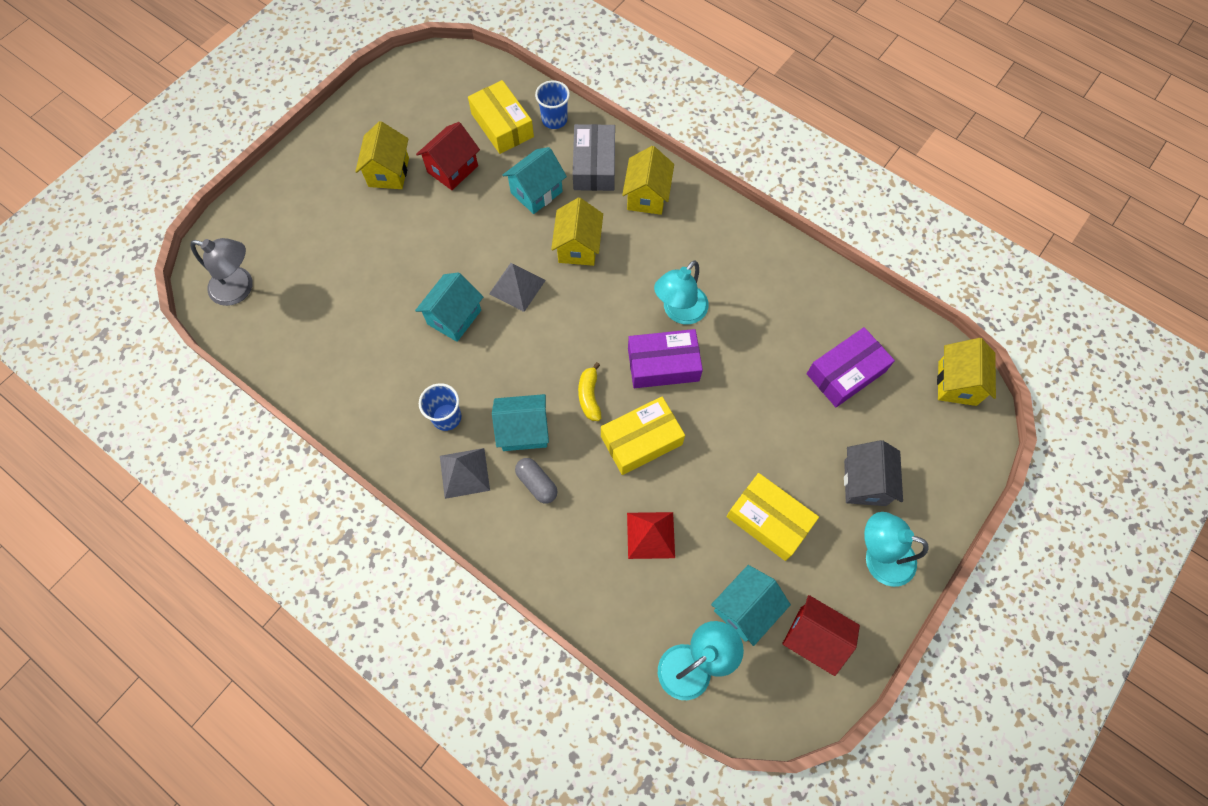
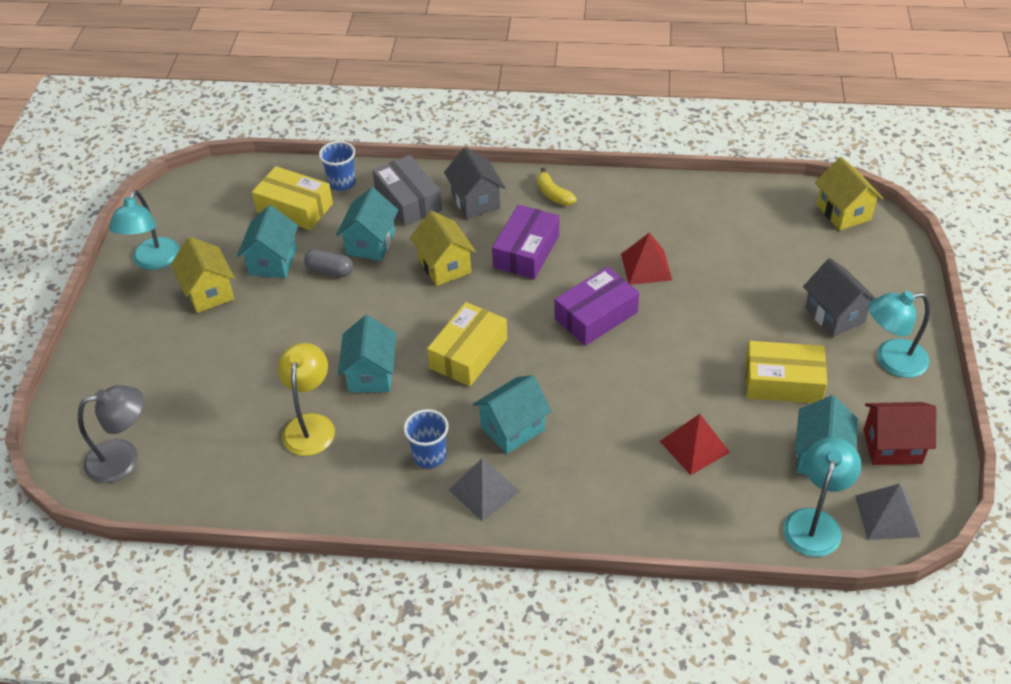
camera: 30 degrees left, 20 degrees down
(381, 337) = (310, 425): none -> yellow lamp
(452, 169) = (273, 261): red house -> turquoise house
(517, 287) = (412, 322): grey pyramid -> grey pyramid (887, 516)
(537, 483) = (559, 462): grey capsule -> grey capsule (330, 271)
(589, 396) = (551, 371): yellow banana -> yellow banana (553, 194)
(641, 440) = (625, 381): yellow box -> yellow box (468, 353)
(647, 196) = (475, 201): yellow house -> grey house
(679, 312) = (577, 271): turquoise lamp -> turquoise lamp (153, 261)
(739, 340) = (646, 266): none -> red pyramid
(845, 372) = (752, 247): purple box -> purple box (526, 251)

